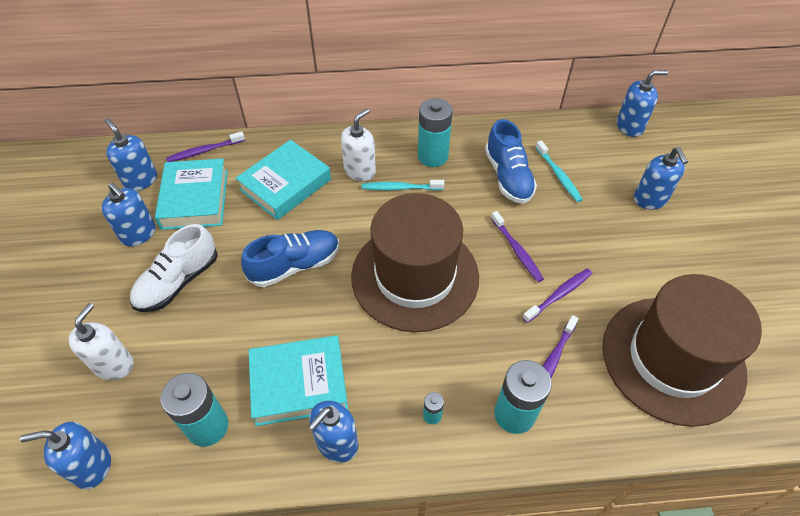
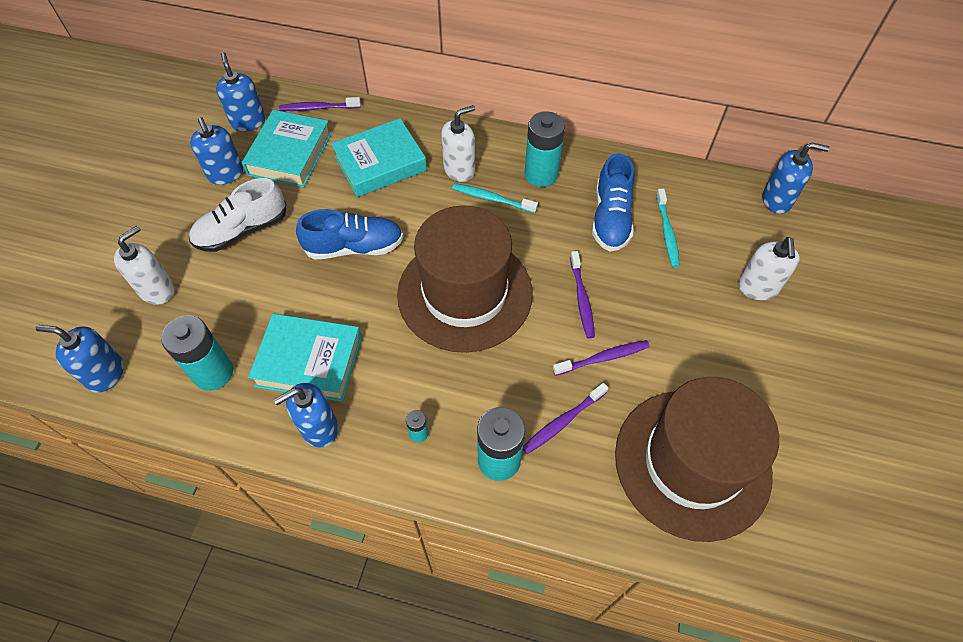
camera: 20 degrees right, 5 degrees up
(650, 199) = (757, 288): blue soap dispenser -> white soap dispenser

